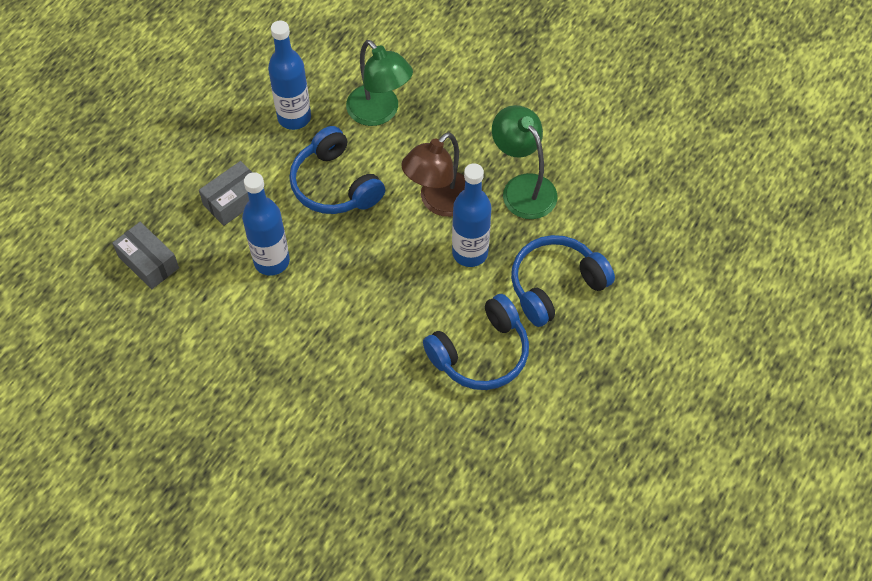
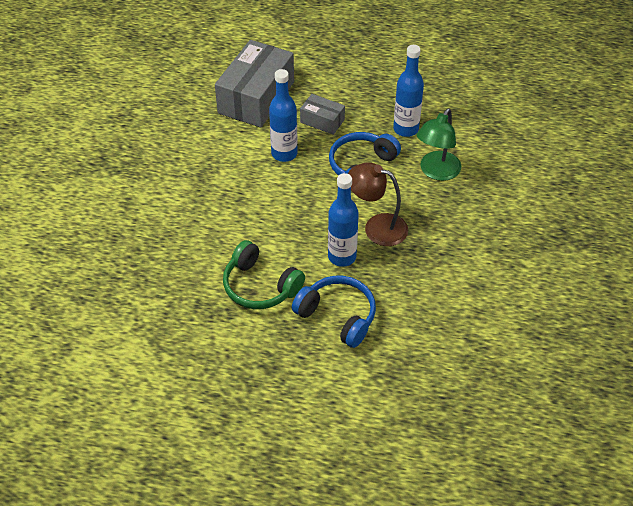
camera: 70 degrees right, 10 degrees down
(148, 262) = (256, 97): grey box -> grey box, size x2.02
(481, 353) = (260, 286): blue headphones -> green headphones
(522, 188) = (416, 272): green lamp -> none

